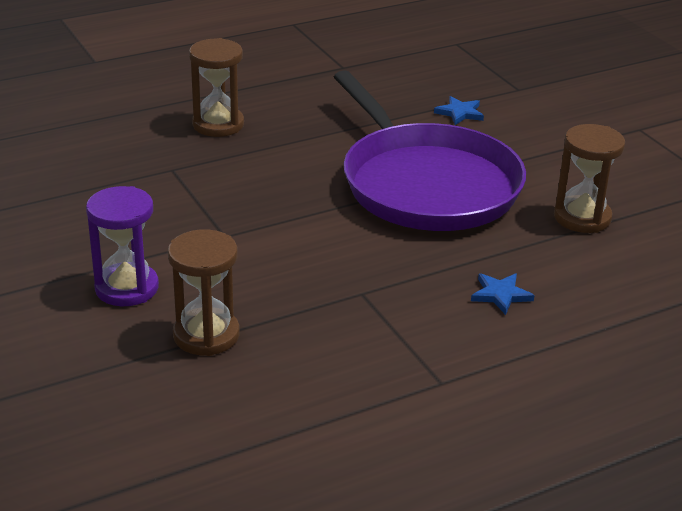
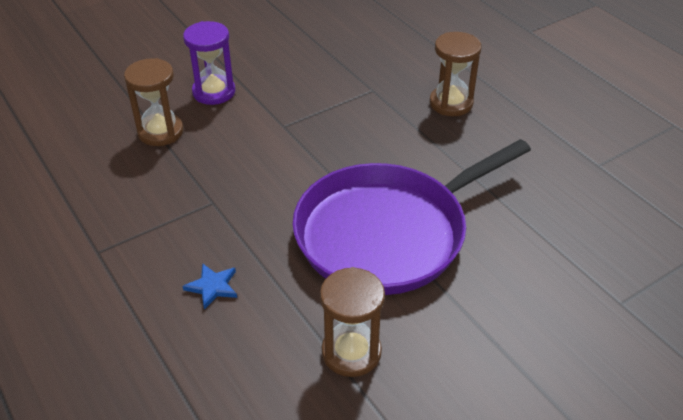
camera: 85 degrees right, 10 degrees up
(460, 113) = (539, 253): blue star -> none

